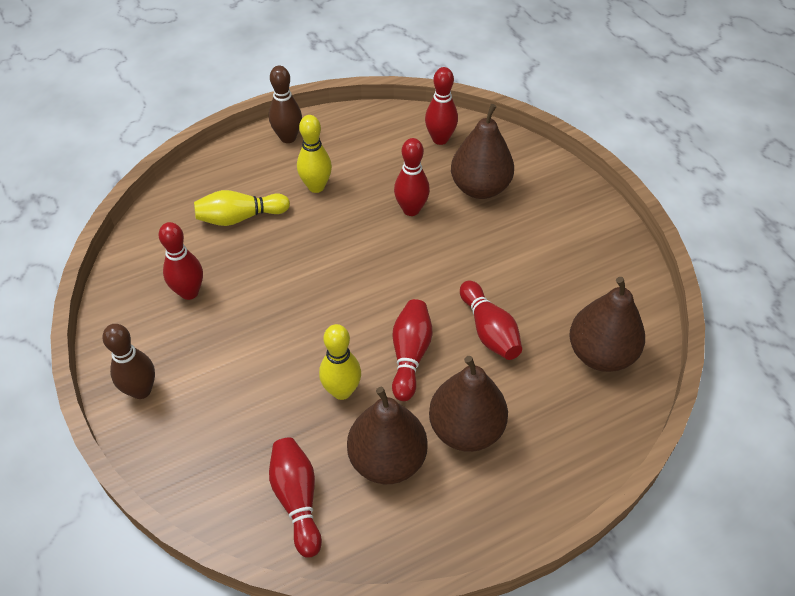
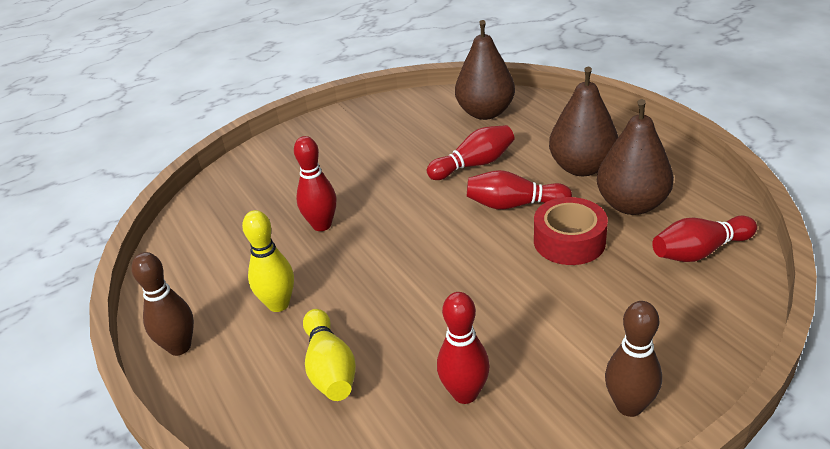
camera: 90 degrees left, 15 degrees down
(342, 391) = (569, 241): yellow bowling pin -> red tape
(440, 139) = (213, 217): red bowling pin -> none
(480, 188) = (293, 184): brown pear -> none

